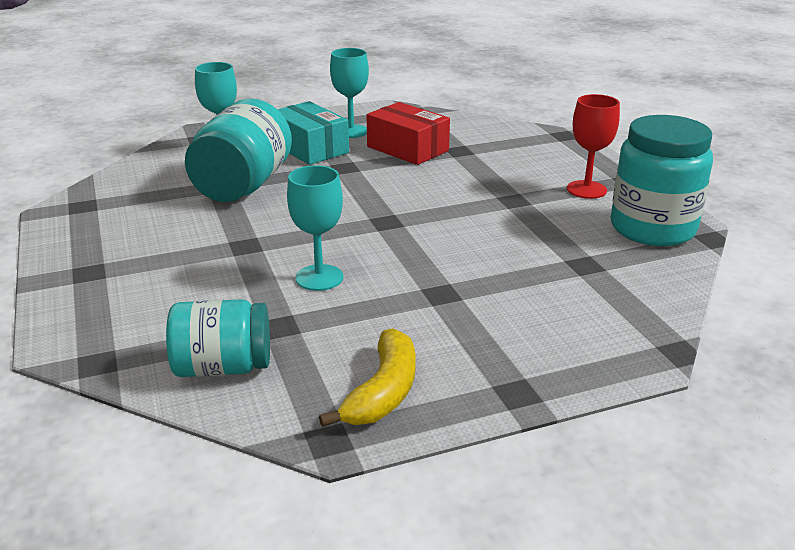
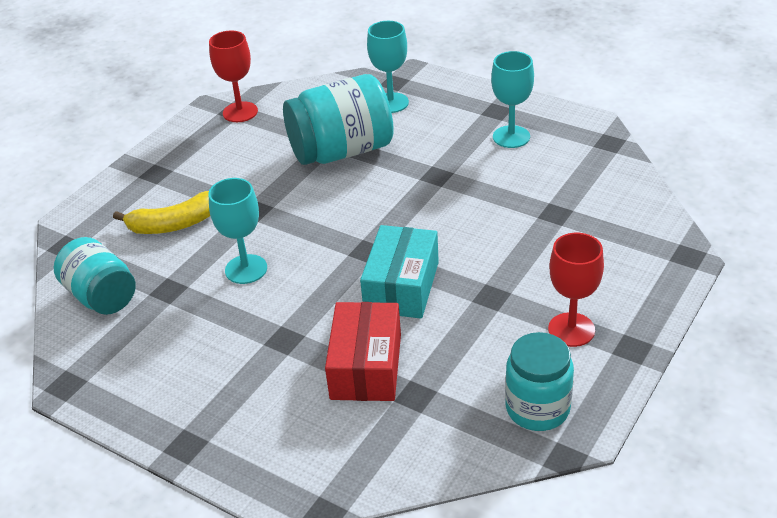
camera: 55 degrees right, 10 degrees up
(93, 204) = (240, 112): none -> red goblet
(310, 148) = (448, 138): turquoise box -> turquoise box (402, 286)
(383, 392) = (132, 380): yellow banana -> yellow banana (174, 224)
(407, 149) = (518, 185): red box -> red box (366, 366)
(652, 228) = (537, 408): turquoise jar -> turquoise jar, size x0.66

